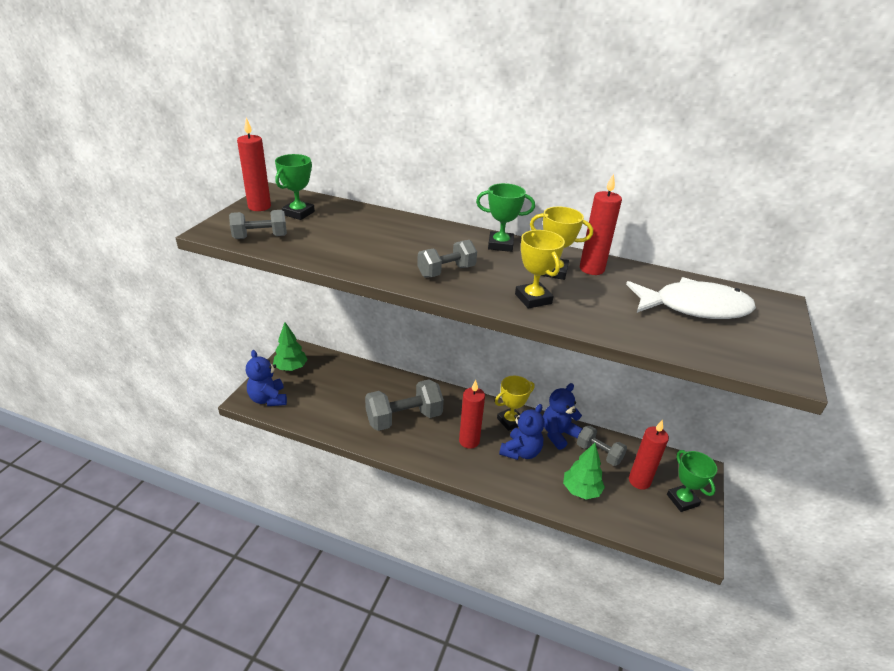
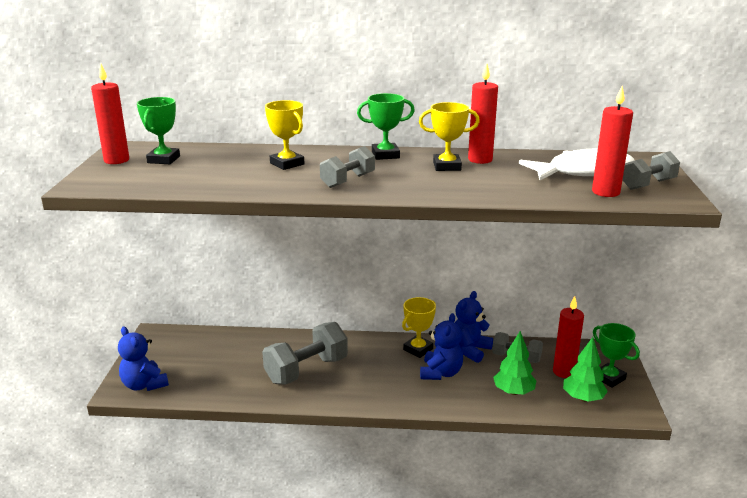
camera: 15 degrees left, 10 degrees down
(260, 237) = (137, 183): grey dumbbell -> grey dumbbell (648, 184)
(291, 368) = (156, 351): green tree -> green tree (582, 398)
(469, 441) = (384, 375): red candle -> red candle (605, 192)
(533, 299) = (442, 187): yellow trophy -> yellow trophy (287, 164)

